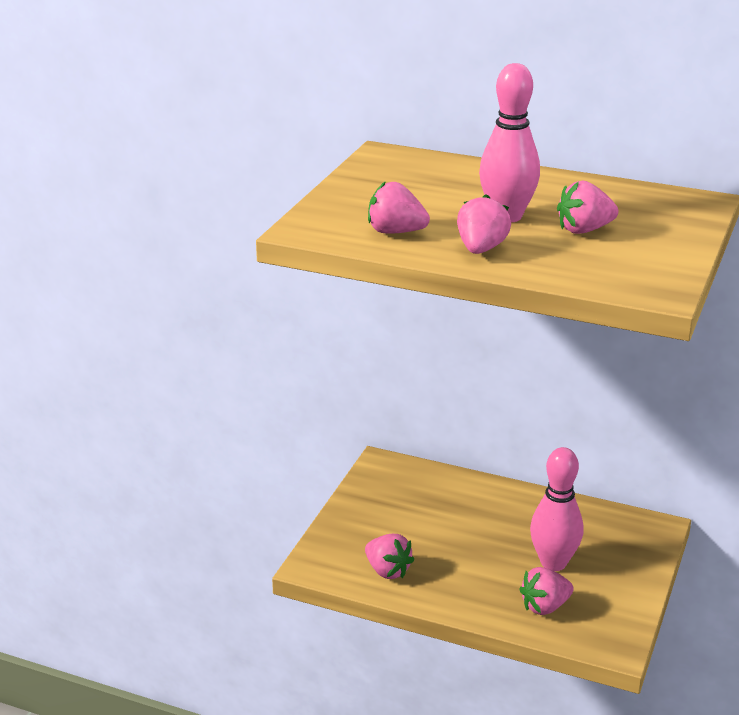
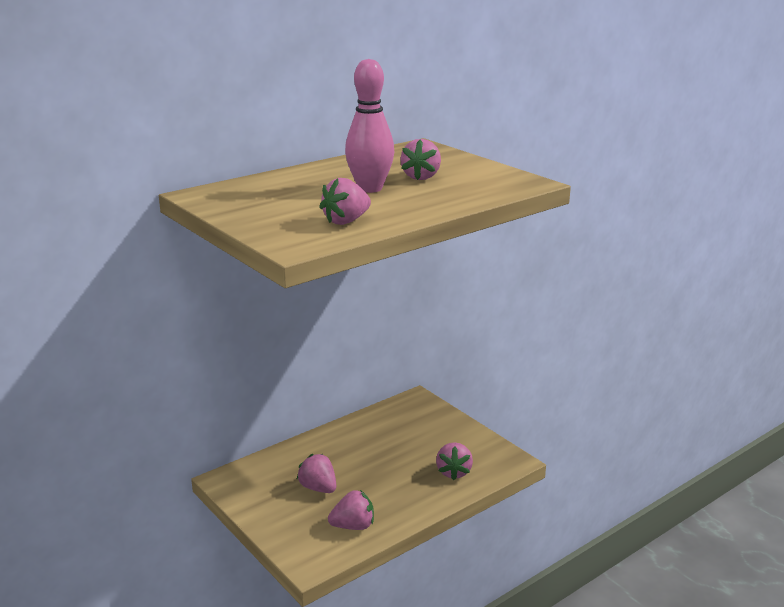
camera: 60 degrees left, 5 degrees down
(481, 249) = (411, 206): pink strawberry -> pink strawberry (318, 488)
(553, 563) = (414, 450): pink bowling pin -> none

